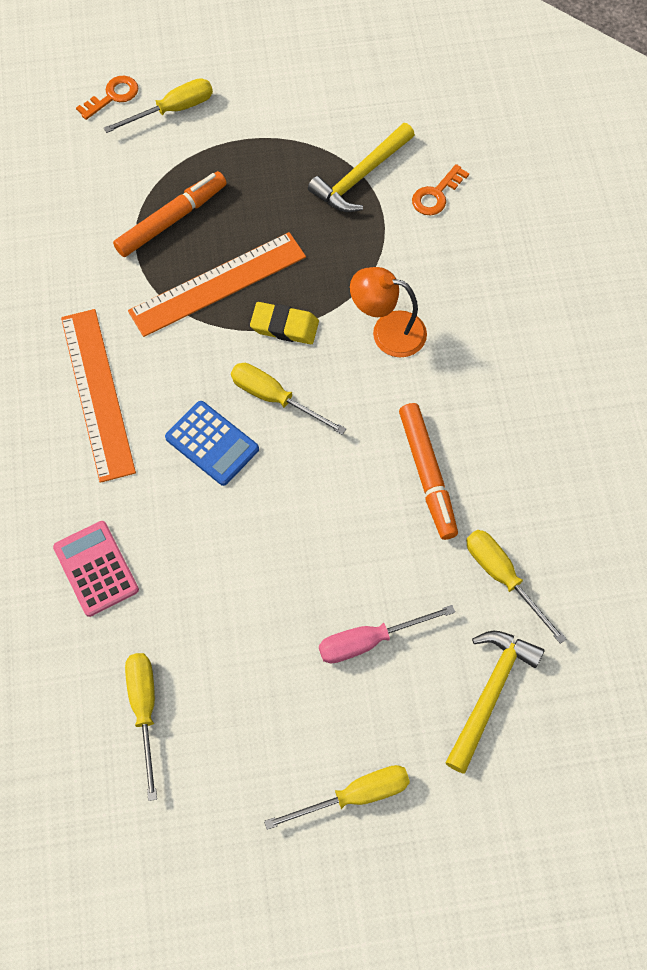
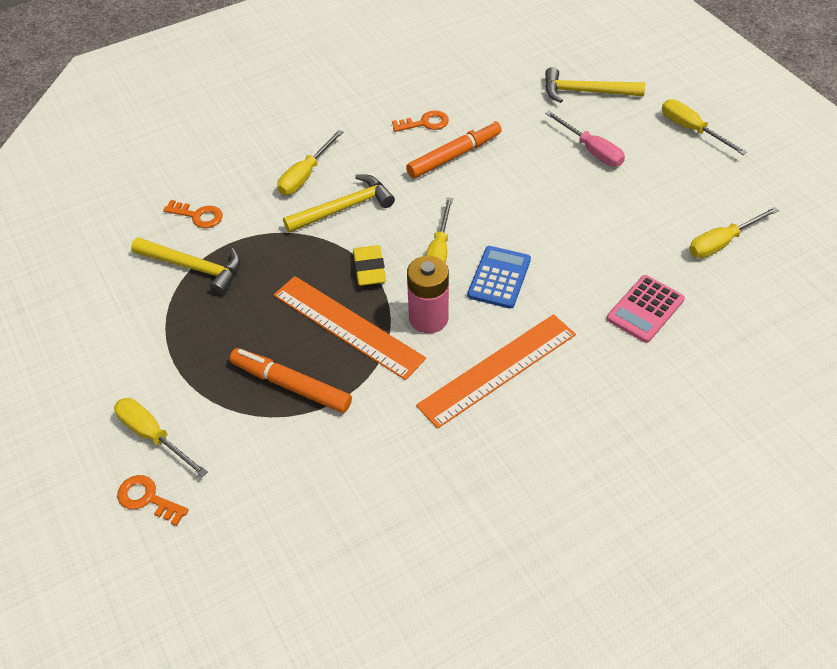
camera: 110 degrees left, 15 degrees down
(192, 357) = (428, 318): none -> pink battery
(387, 331) = (345, 208): orange lamp -> yellow hammer
(503, 464) = (425, 123): none -> orange key
(503, 577) = (507, 104): yellow screwdriver -> yellow screwdriver (305, 175)

